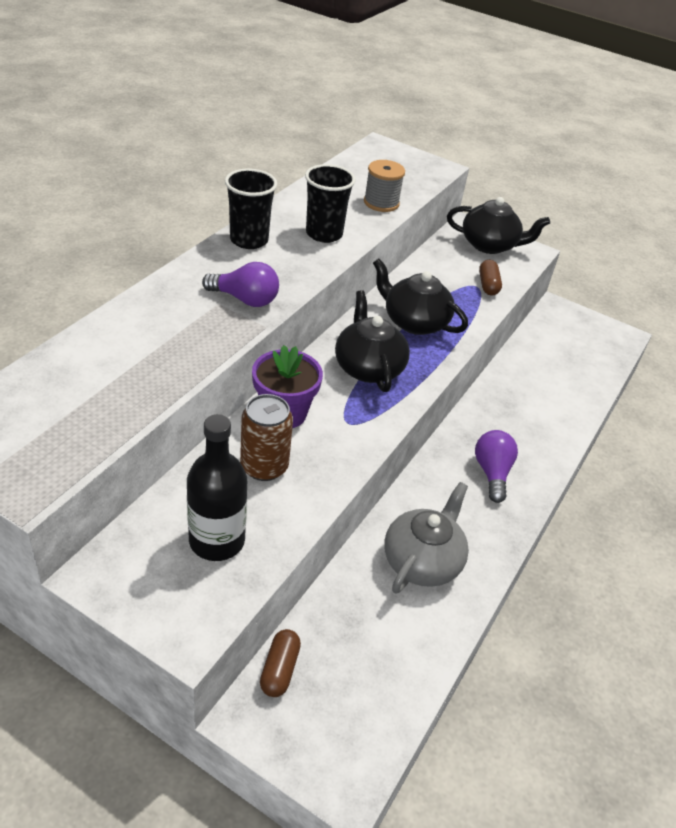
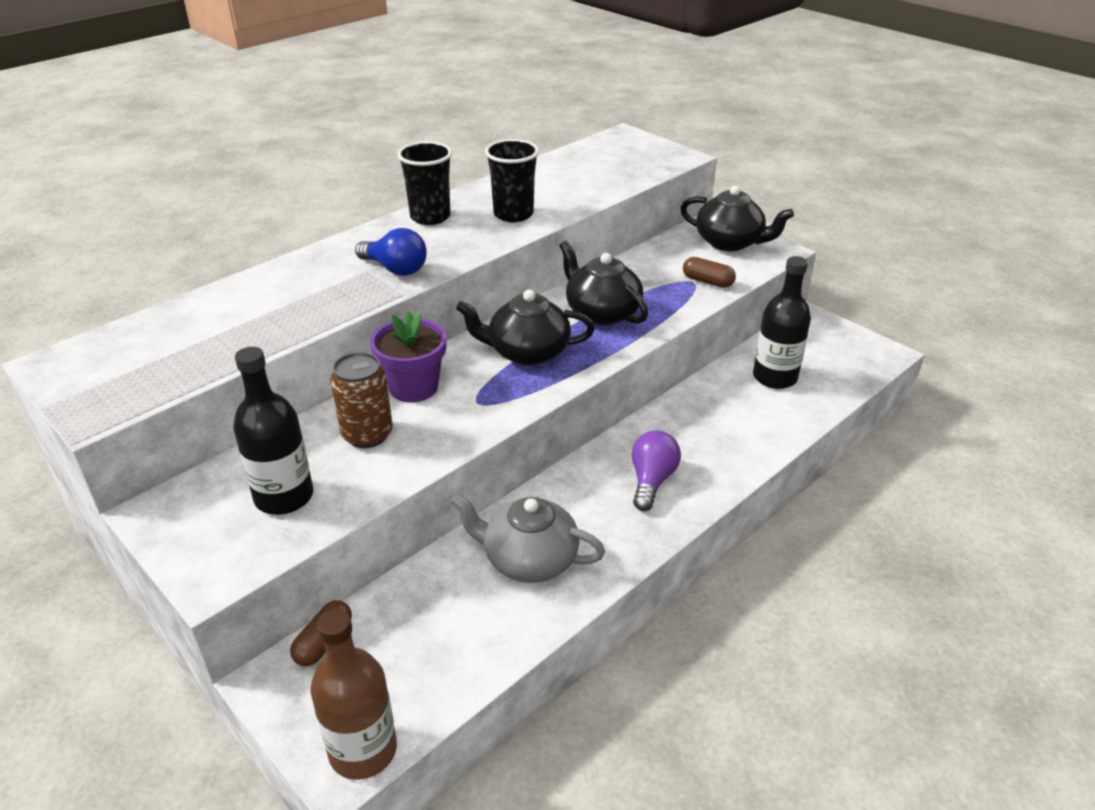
camera: 20 degrees right, 5 degrees down
(245, 299) = (395, 269): purple light bulb -> blue light bulb
(359, 765) = (363, 750): none -> brown bottle
(368, 367) = (527, 352): black teapot -> black teapot turned 90 degrees counterclockwise
(381, 203) = (593, 188): grey spool -> none
(422, 561) = (529, 559): grey teapot -> grey teapot turned 120 degrees counterclockwise
(488, 285) = (707, 281): brown capsule -> brown capsule turned 75 degrees counterclockwise
(550, 365) = (775, 377): none -> black bottle

